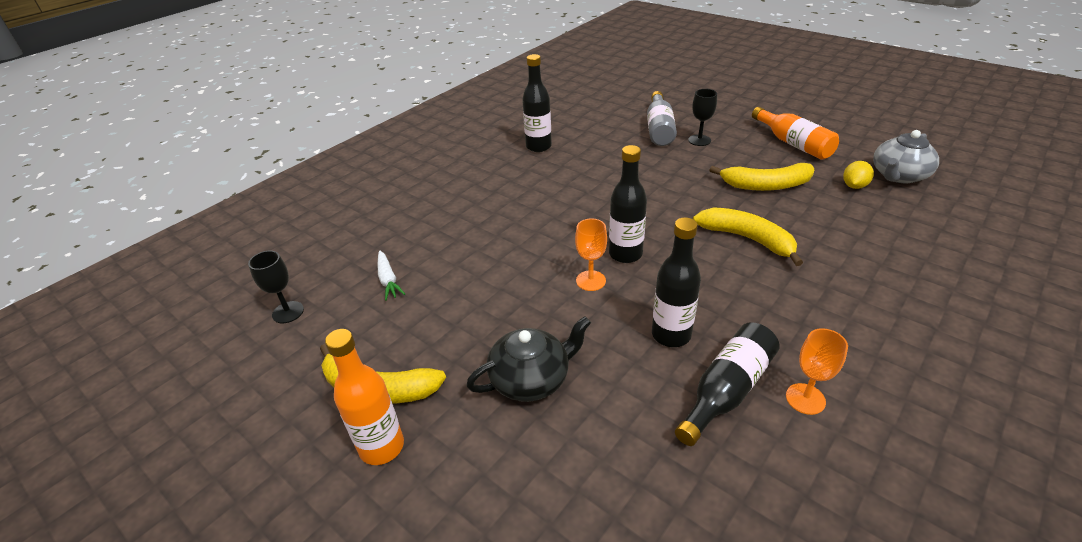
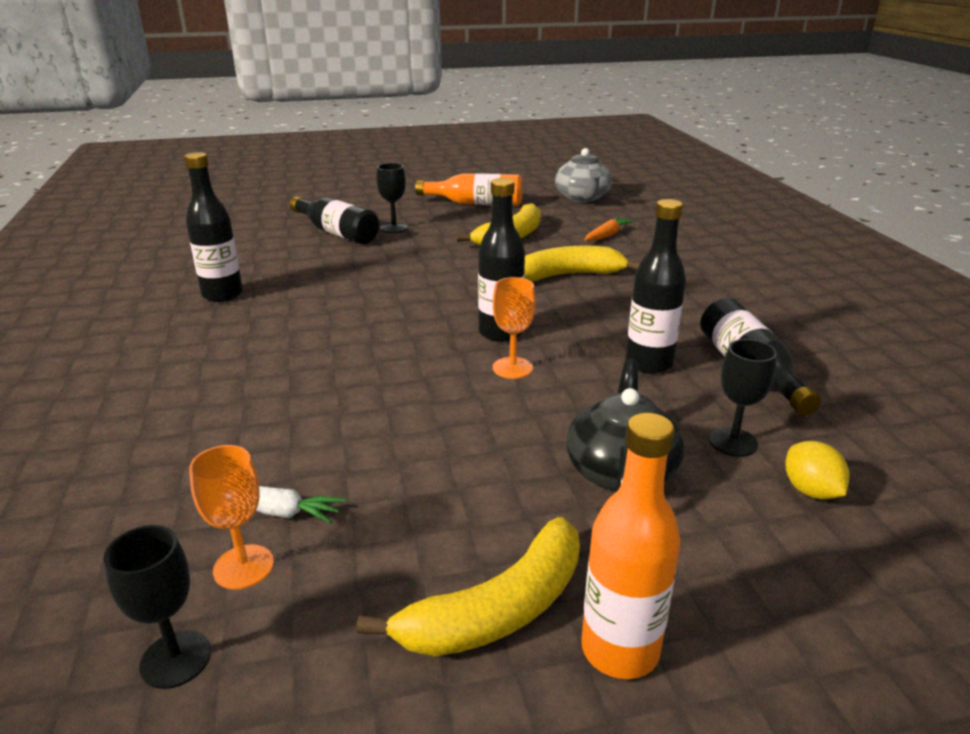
camera: 55 degrees left, 10 degrees down
(617, 418) = (733, 442): none -> black goblet
(659, 129) = (337, 233): grey bottle -> black bottle
(805, 399) = (790, 344): orange goblet -> orange goblet (243, 567)
(847, 221) = (607, 235): none -> orange carrot
(854, 186) = (569, 214): yellow lemon -> yellow lemon (810, 491)

